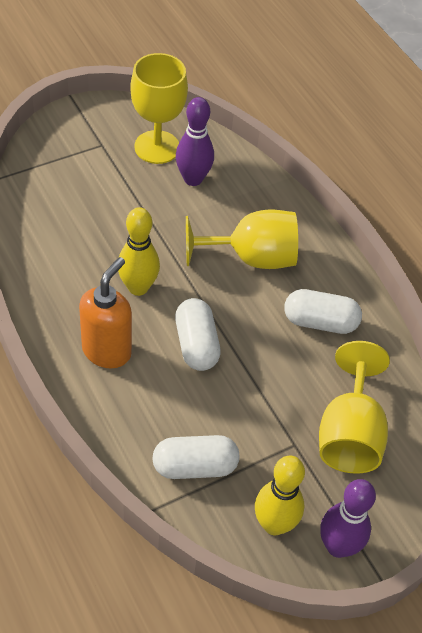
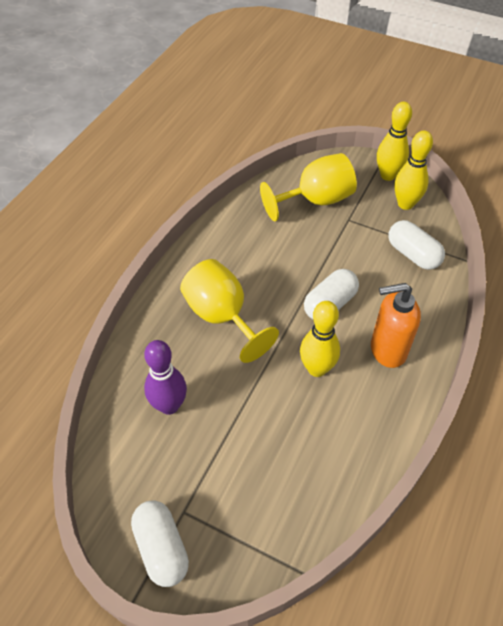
camera: 120 degrees left, 0 degrees up
(157, 147) = (150, 460): yellow goblet -> none
(320, 322) = (245, 251): white capsule -> white capsule (162, 548)
(338, 546) = (388, 175): purple bowling pin -> yellow bowling pin

